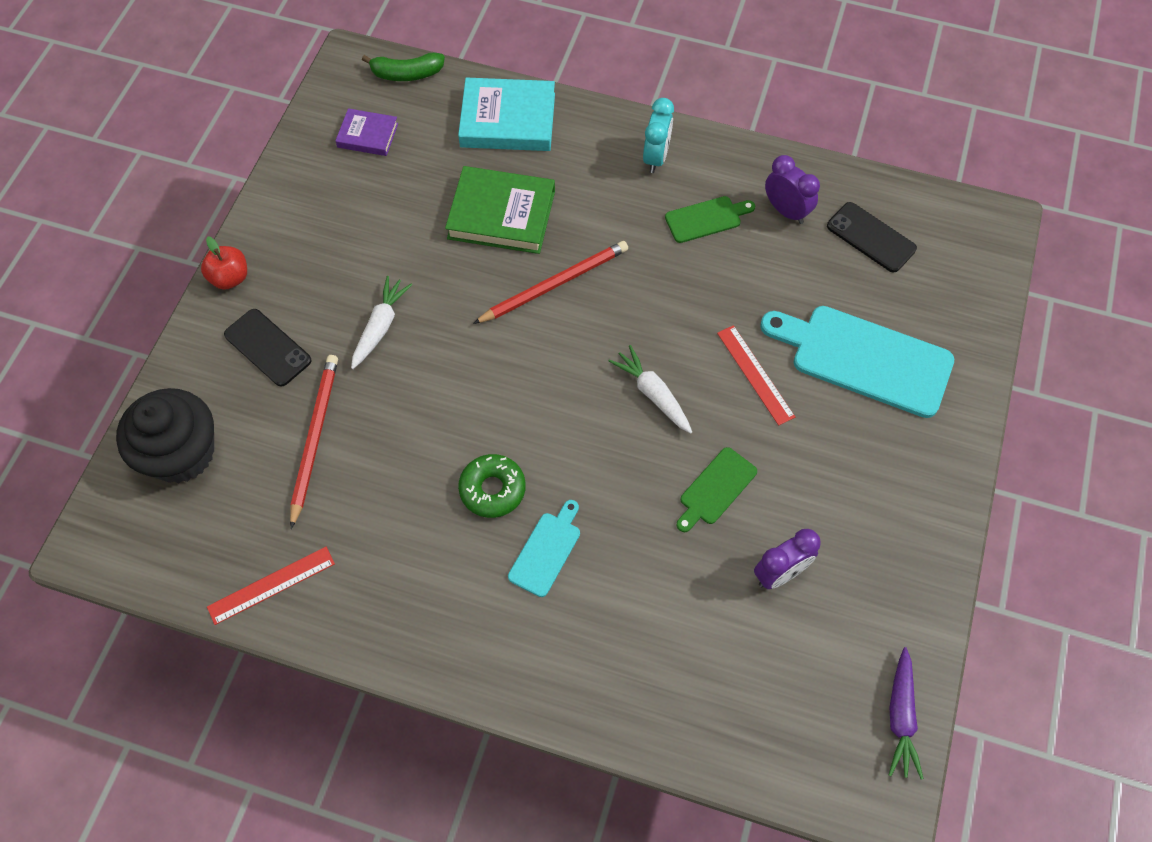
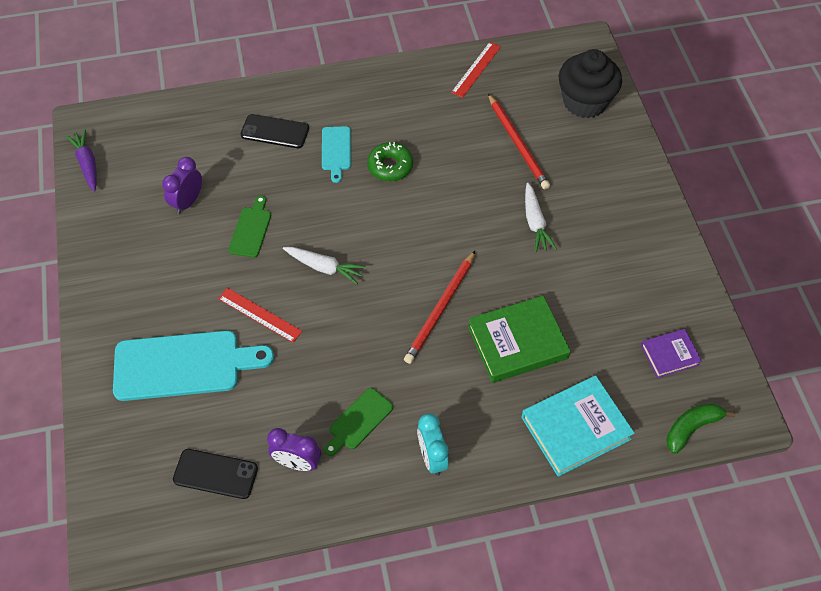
camera: 150 degrees right, 5 degrees down
(230, 278) = (659, 205): red apple -> none
(267, 348) = (593, 176): black phone -> black phone (275, 131)

